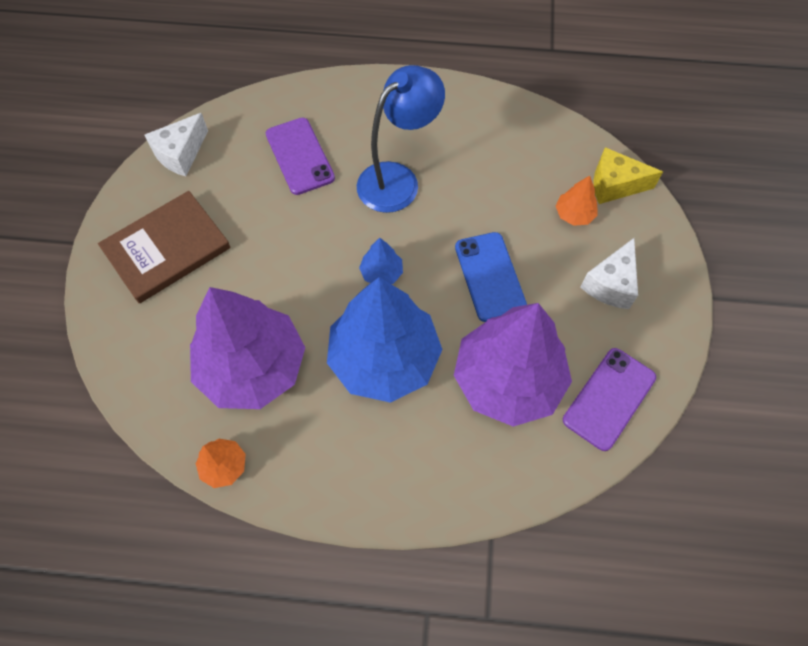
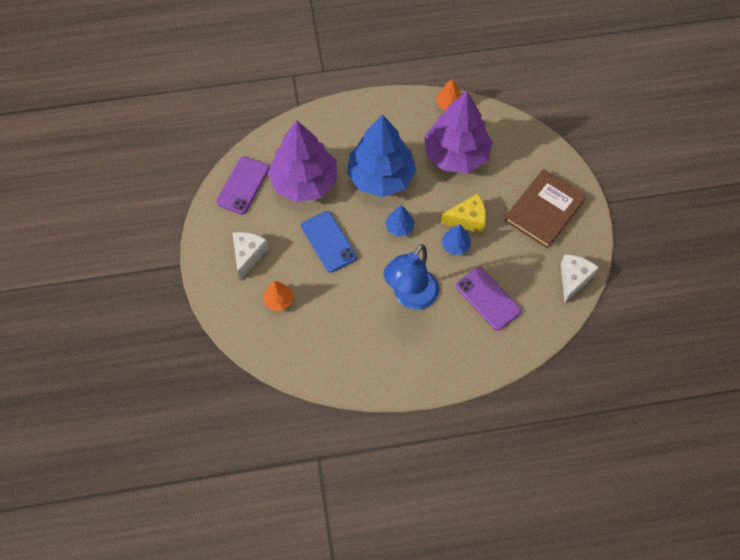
camera: 165 degrees right, 0 degrees up
(313, 230) = (455, 245): none -> blue tree
(614, 185) = (252, 331): yellow cheese -> yellow cheese (467, 219)

